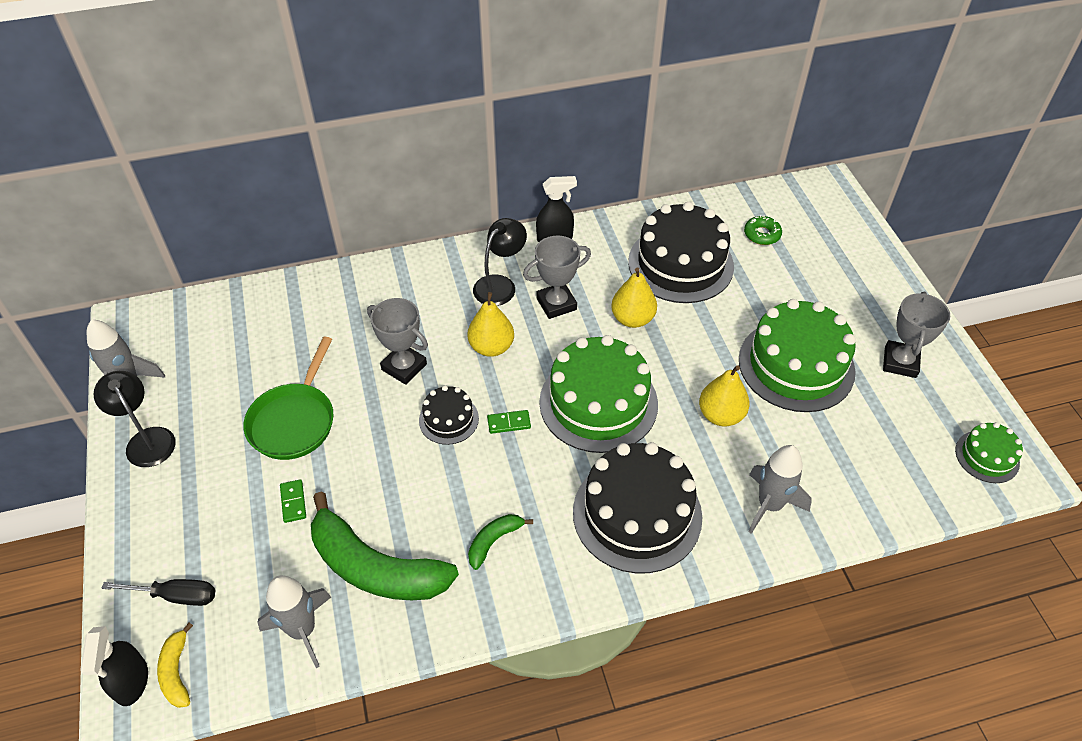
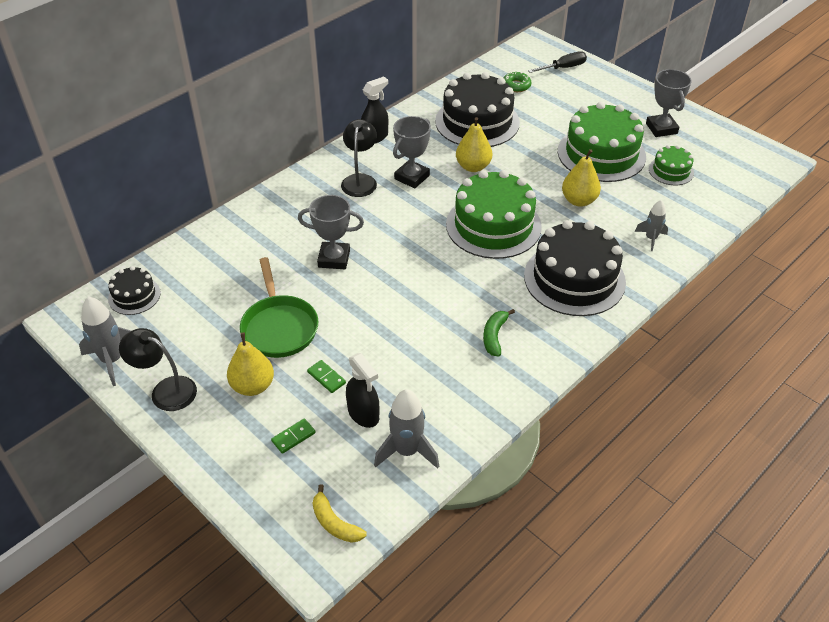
camera: 30 degrees left, 5 degrees down
(131, 682) = (304, 547): black spray bottle -> black spray bottle (363, 414)
(176, 596) = (289, 477): black screwdriver -> black screwdriver (564, 68)
(375, 567) = (425, 389): green banana -> none
(448, 419) = (397, 277): black cake -> black cake (134, 296)
(491, 347) = (388, 221): yellow pear -> yellow pear (253, 386)
(509, 423) = (442, 262): green domino -> green domino (293, 437)
(769, 505) = (651, 238): grey rocket -> grey rocket, size x0.62
(987, 456) = (750, 160): green cake -> green cake (671, 171)

